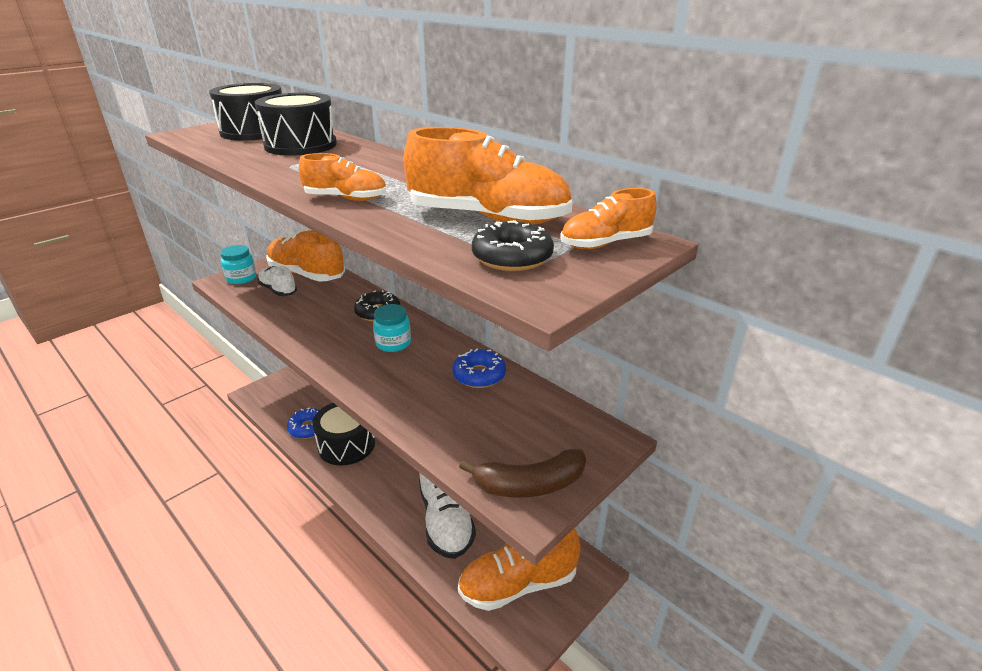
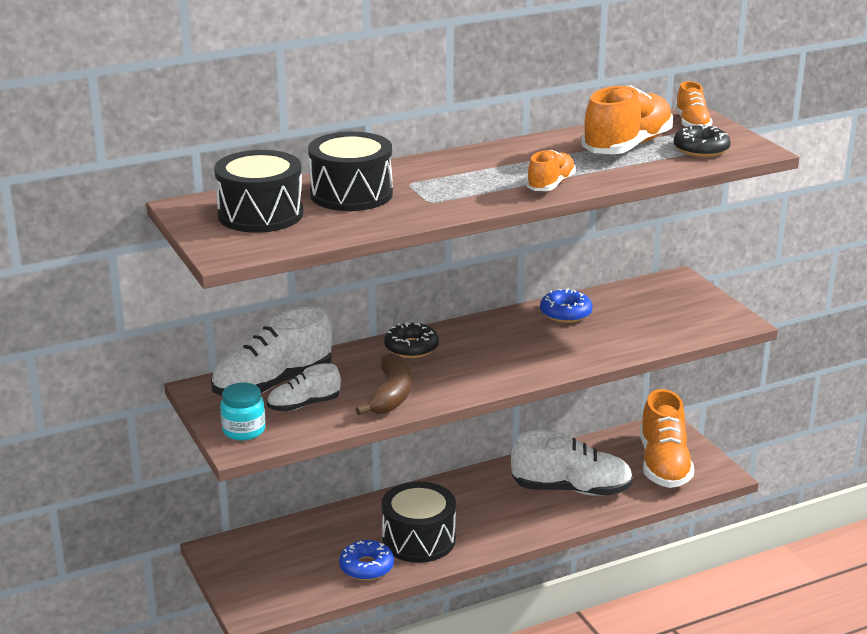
camera: 70 degrees left, 5 degrees down
(307, 274) = (273, 384): orange shoe -> white shoe
(393, 343) = (484, 346): turquoise jar -> none
(530, 484) = (714, 317): brown banana -> brown banana (391, 395)

